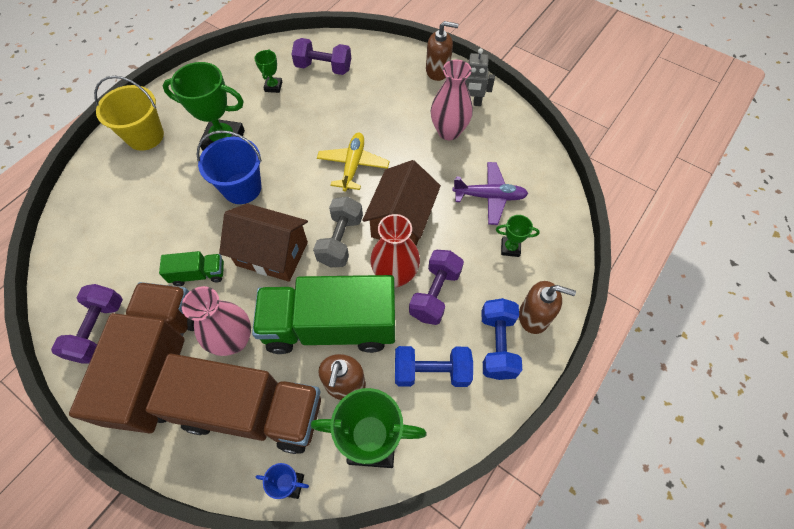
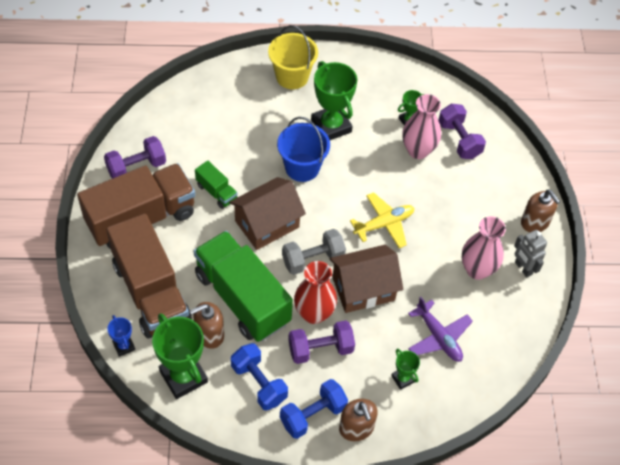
camera: 50 degrees right, 5 degrees down
(234, 340) = (188, 247): pink vase -> pink vase (418, 150)
(272, 253) = (267, 224): brown house -> brown house turned 75 degrees clockwise

